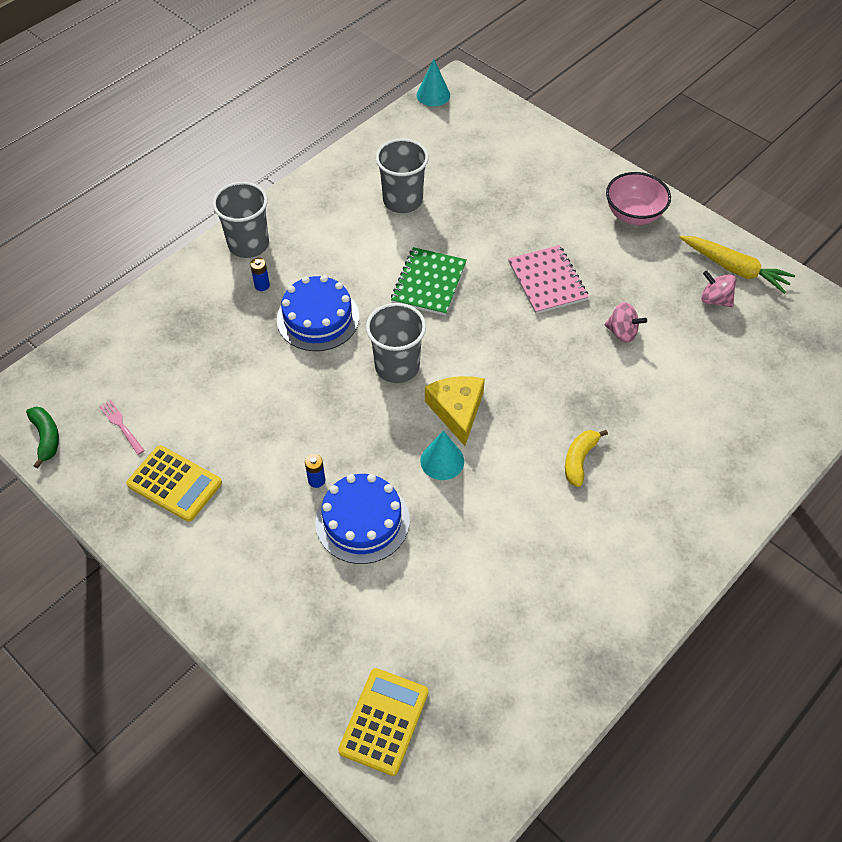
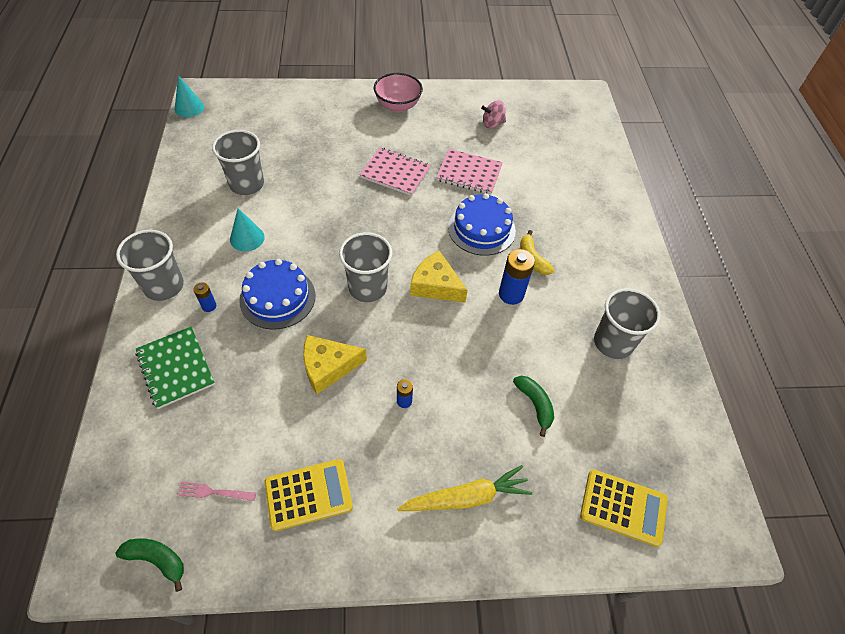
camera: 50 degrees left, 0 degrees up
(292, 405) = (328, 367): none -> yellow cheese
(362, 521) = (463, 400): blue cake -> blue cake (481, 229)
(384, 721) = (623, 507): yellow calculator -> yellow calculator turned 135 degrees clockwise
(416, 578) = (535, 404): none -> green banana
(429, 283) = (326, 223): green notebook -> green notebook (176, 368)
(442, 461) = (463, 322): turquoise cone -> turquoise cone (247, 238)
(516, 474) = (511, 294): none -> blue battery
(557, 596) = (613, 343): none -> grey cup
(622, 332) = (469, 173): pink spinning top -> pink notebook
(734, 269) = (482, 102): yellow carrot -> yellow carrot (466, 497)

